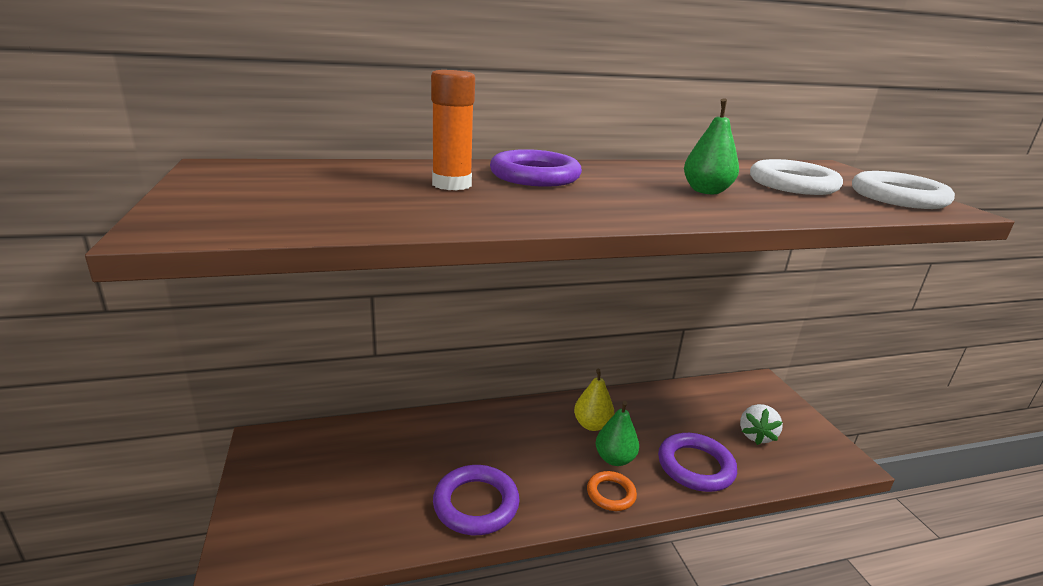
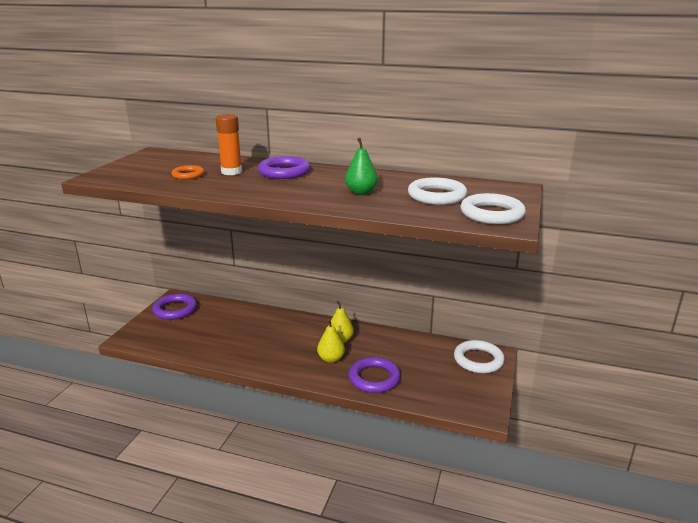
camera: 35 degrees right, 0 degrees up
(476, 504) = (236, 352): purple ring -> purple ring (175, 310)
(611, 494) = (307, 372): orange ring -> orange ring (188, 175)
(614, 459) = (331, 359): green pear -> yellow pear
(756, 435) = (440, 378): white strawberry -> none
(758, 396) = (478, 360): none -> white ring

